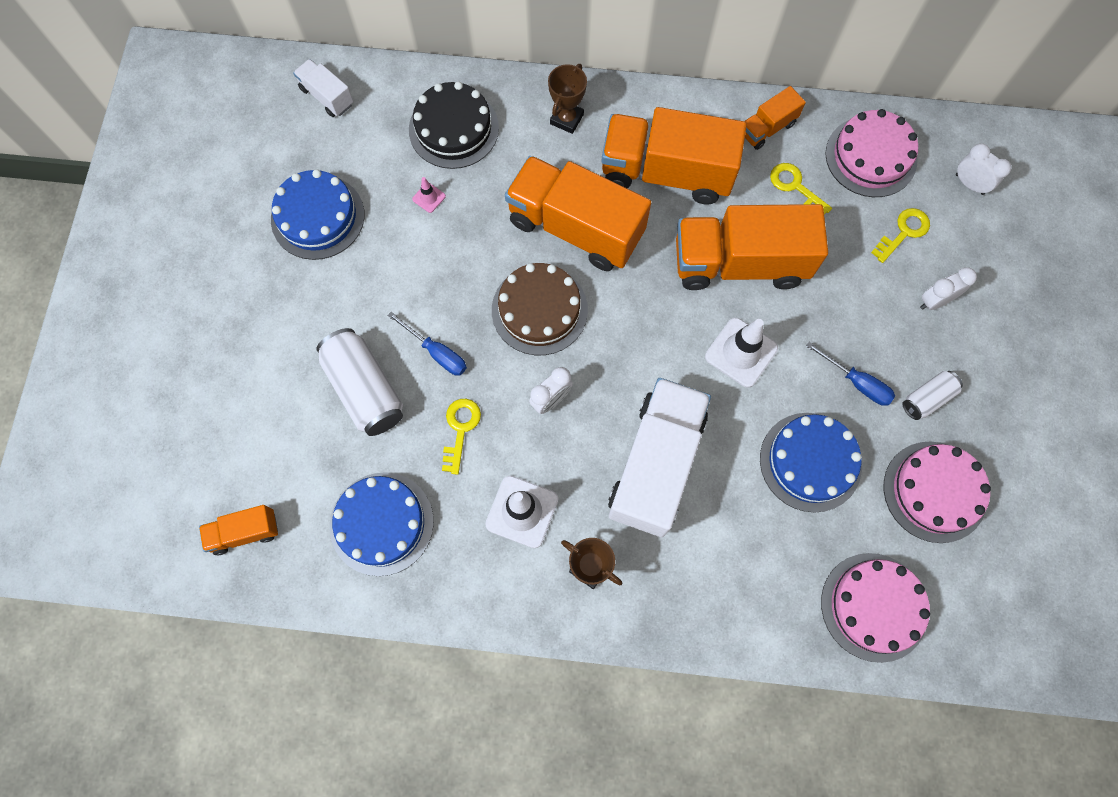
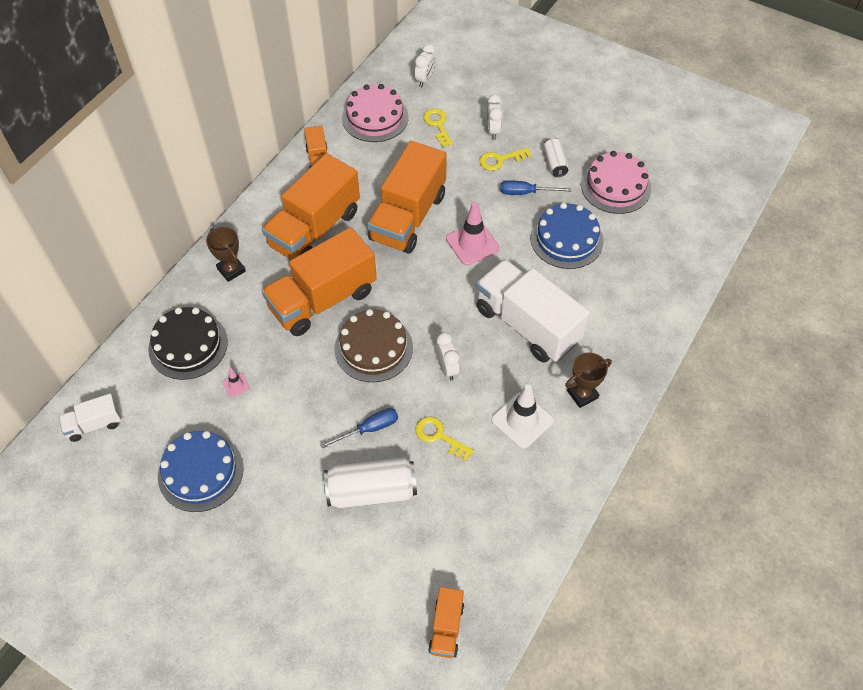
camera: 65 degrees left, 15 degrees down
(381, 523) = (487, 520): blue cake -> none
(741, 352) = (472, 243): white traffic cone -> pink traffic cone
(795, 187) = (371, 164): yellow key -> yellow key (500, 160)
(856, 382) = (526, 192): blue screwdriver -> blue screwdriver turned 150 degrees counterclockwise
(874, 607) = (675, 248): pink cake -> none
(969, 184) = (425, 80): white clock -> white clock turned 135 degrees clockwise

